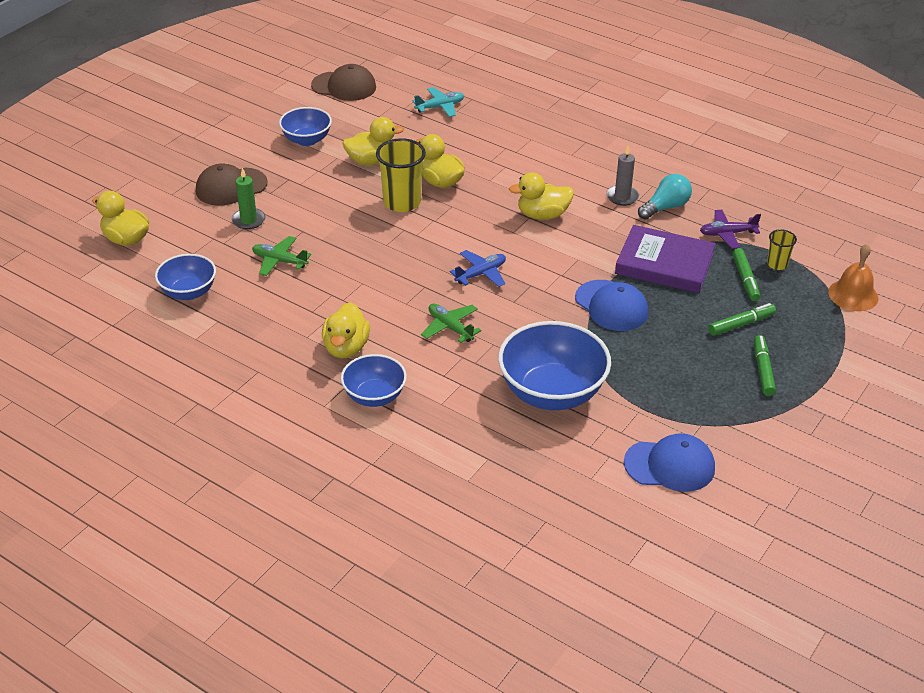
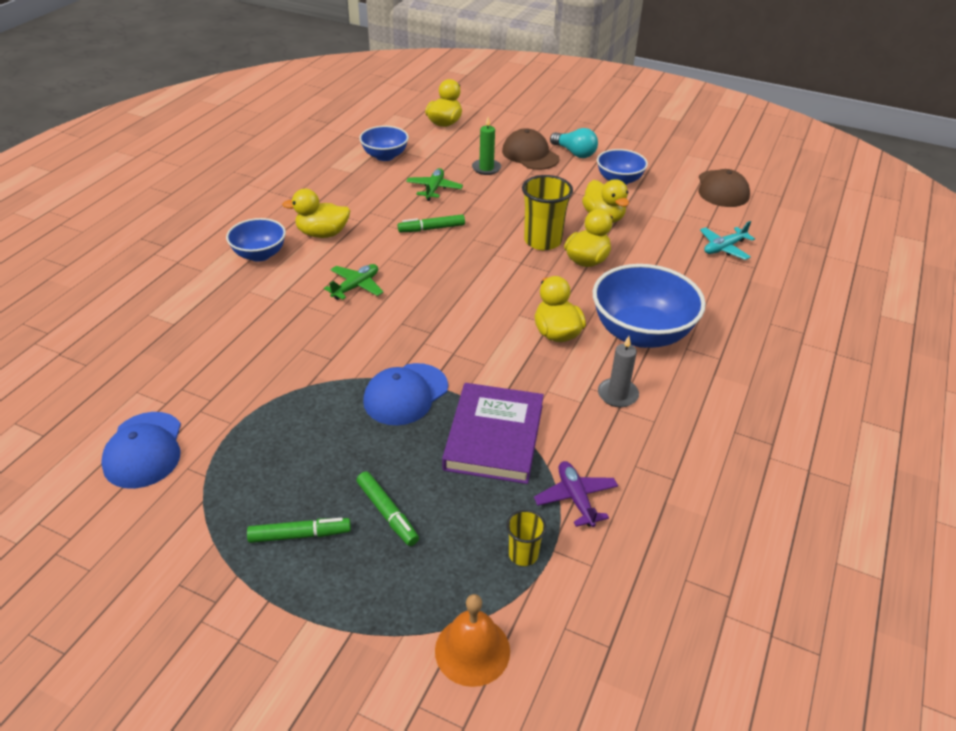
camera: 80 degrees right, 0 degrees up
(440, 107) = (724, 248): turquoise plane -> turquoise plane turned 90 degrees clockwise
(481, 274) = (442, 298): blue plane -> none
(552, 393) = (261, 358): blue bowl -> blue bowl (641, 333)
(665, 207) = (611, 435): turquoise light bulb -> turquoise light bulb (574, 153)
(745, 279) = (481, 518): green marker -> green marker (432, 229)

